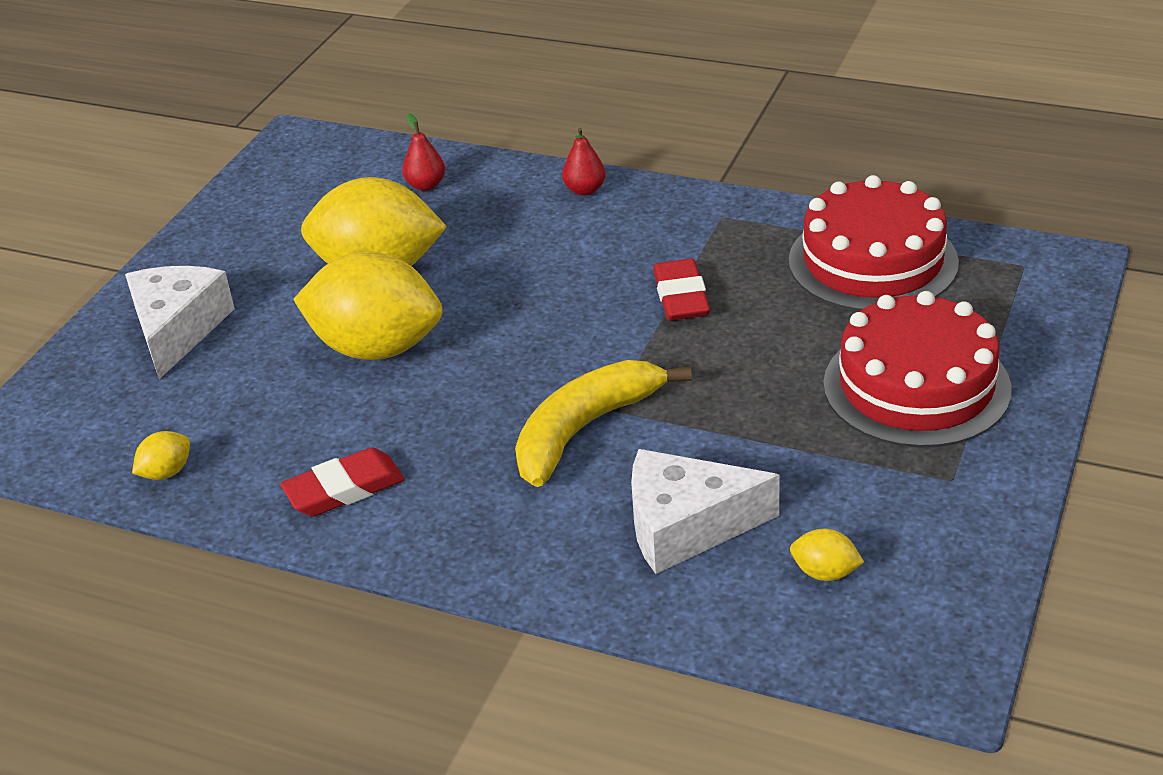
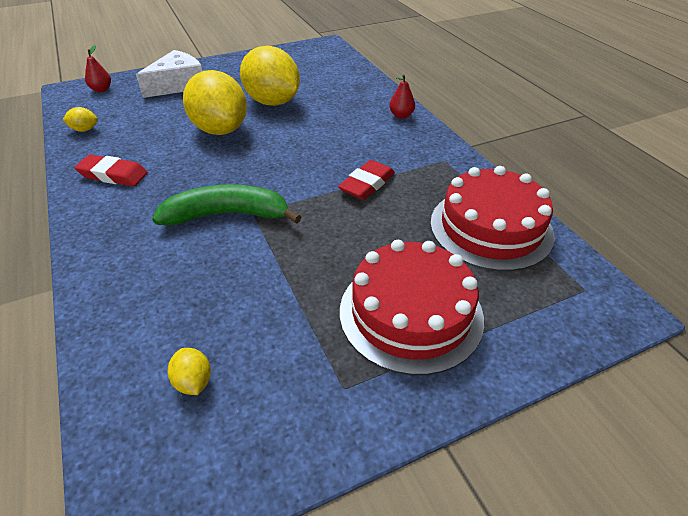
camera: 40 degrees right, 5 degrees up
(426, 185) = (343, 81): red pear -> red pear (101, 89)
(584, 429) = (228, 215): yellow banana -> green banana
(686, 526) = (184, 295): white cheese -> none

